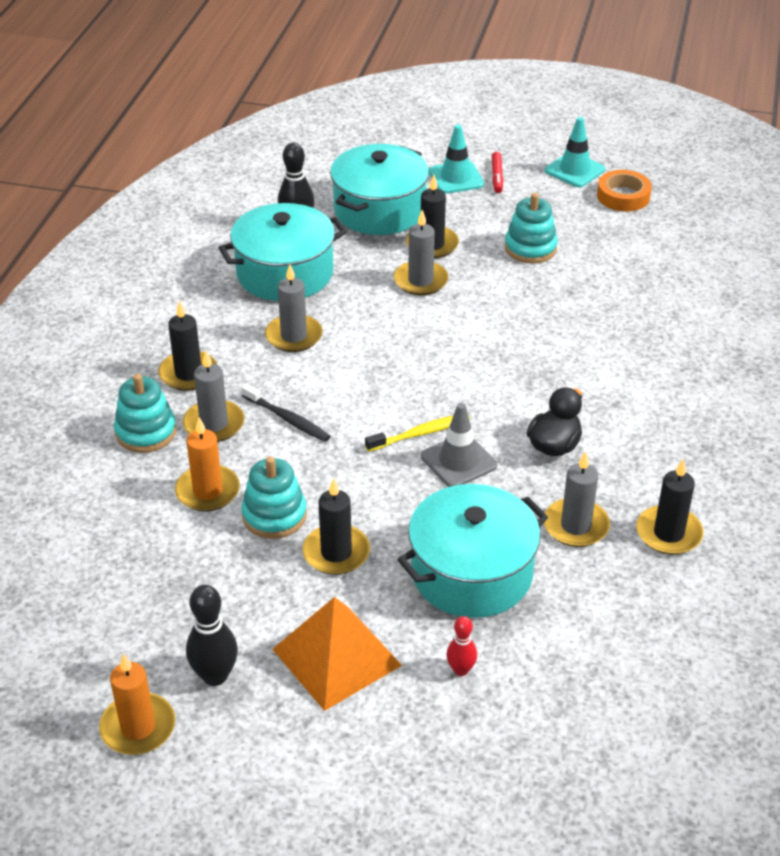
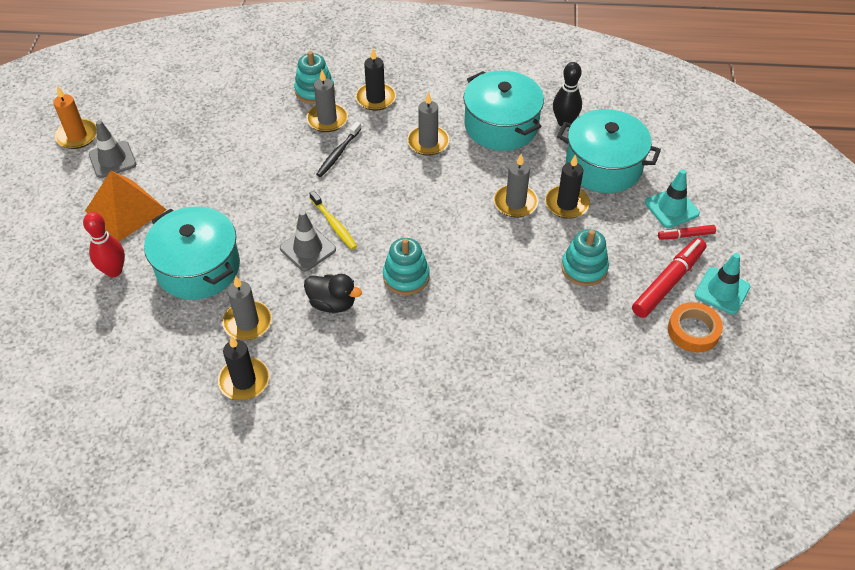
camera: 80 degrees right, 10 degrees up
(208, 491) = (263, 128): orange candle -> none
(215, 676) = (112, 159): black bowling pin -> grey traffic cone
(274, 515) = (244, 162): turquoise stacking toy -> turquoise stacking toy (406, 277)
(336, 553) = (213, 197): black candle -> none
(461, 670) = (114, 271): red bowling pin -> red bowling pin, size x1.65
(559, 199) = (668, 282): none -> red marker

